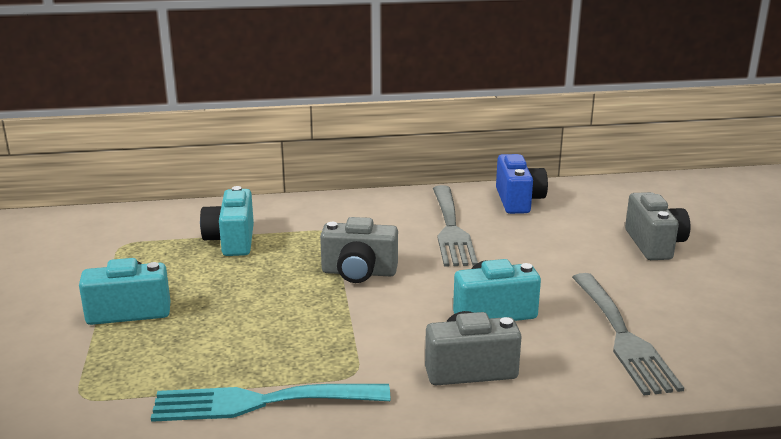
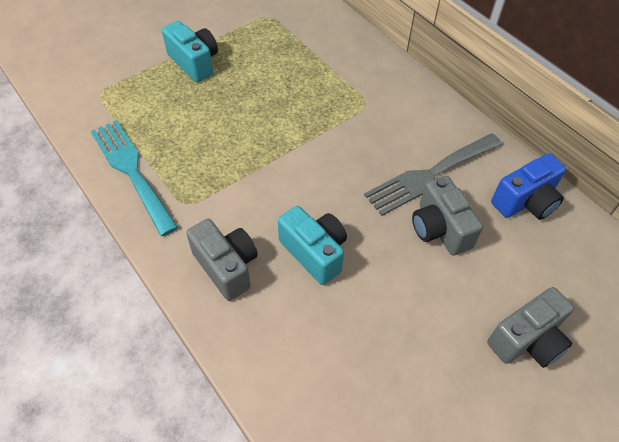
camera: 60 degrees right, 30 degrees up
(231, 241) = (311, 62): turquoise camera -> none
(359, 272) = (317, 148): grey camera -> grey camera (439, 229)
(623, 337) = (333, 358): grey fork -> none

